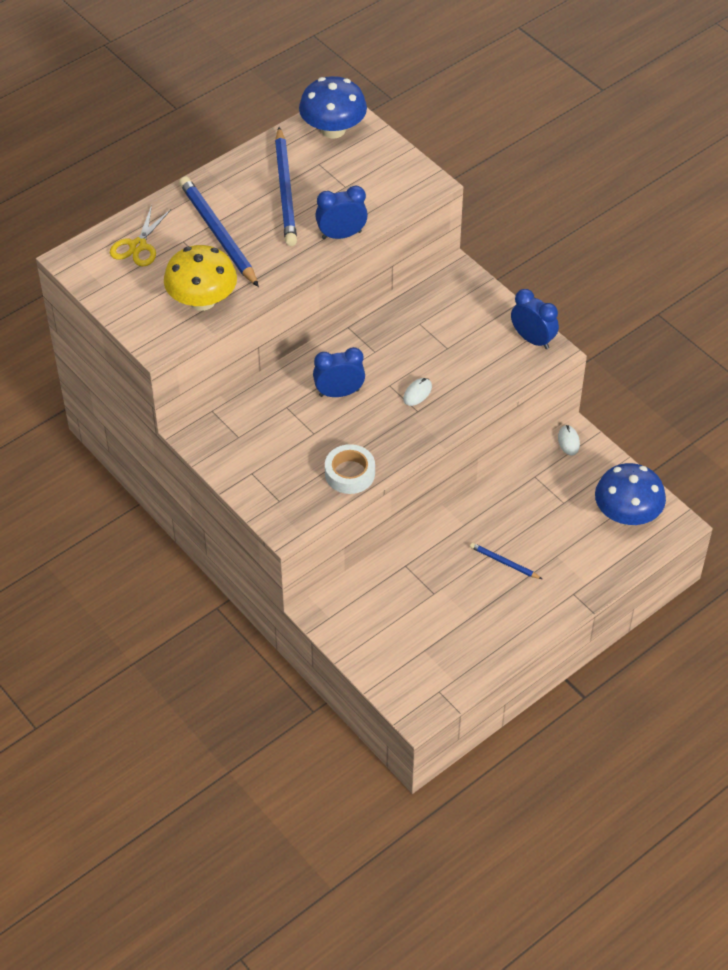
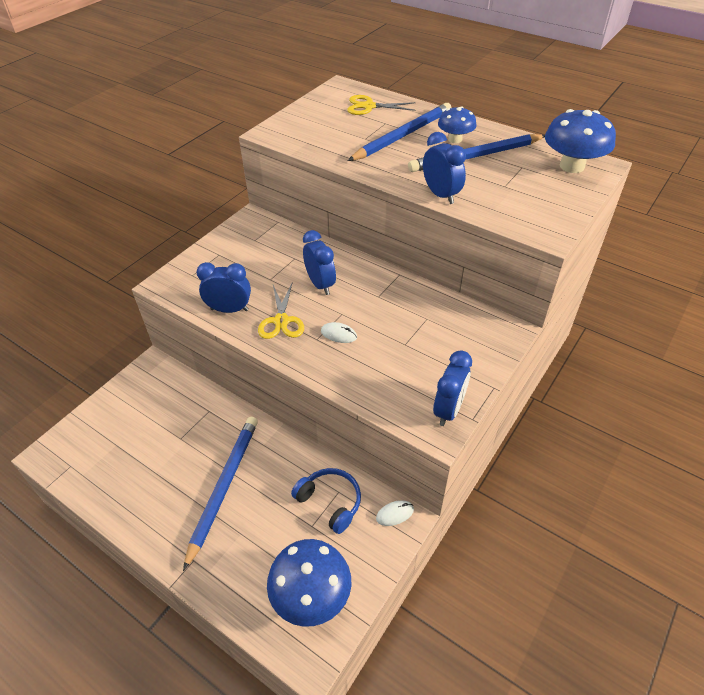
camera: 75 degrees right, 5 degrees down
(202, 300) = (324, 142): yellow mushroom -> none
(245, 196) = (455, 139): none -> blue mushroom
(350, 473) = (229, 309): white tape -> blue clock
(382, 434) = (281, 321): none -> yellow scissors
(504, 562) = (224, 487): blue pencil -> blue pencil, size x2.10
(544, 484) = (330, 502): none -> blue headphones

